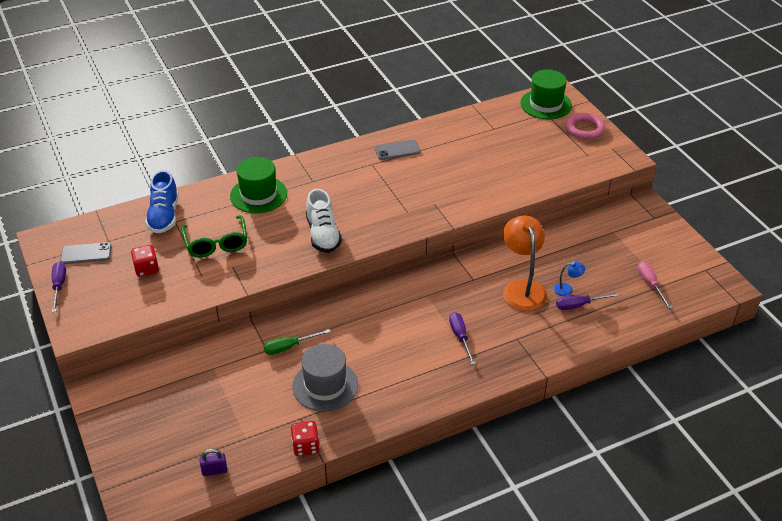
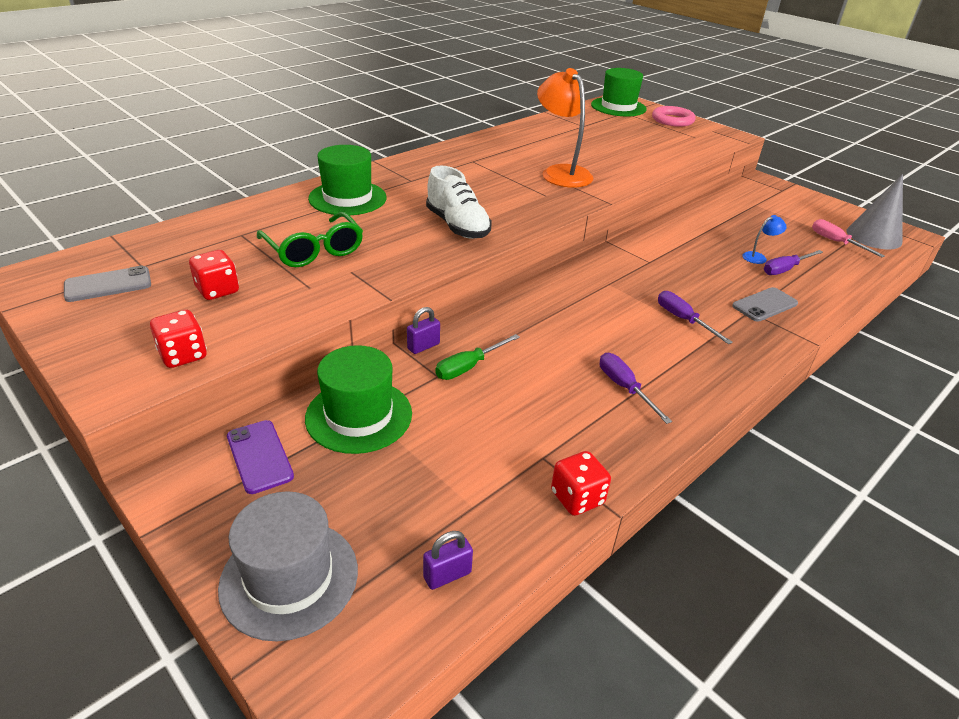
camera: 20 degrees left, 5 degrees down
(59, 286) = (68, 330): purple screwdriver -> purple screwdriver (624, 388)
(115, 315) = (183, 355): none -> red dice
(145, 383) = (259, 456): none -> purple phone
(164, 216) = (222, 231): blue shoe -> none
(208, 368) = (359, 415): none -> green hat
(268, 326) = (423, 346): none -> purple padlock
(325, 385) = (550, 406): grey hat -> grey hat (289, 578)
(397, 150) = (493, 148): grey phone -> grey phone (764, 305)
(522, 288) = (710, 262): orange lamp -> orange lamp (561, 172)
(692, 284) = (874, 236): none -> grey cone

